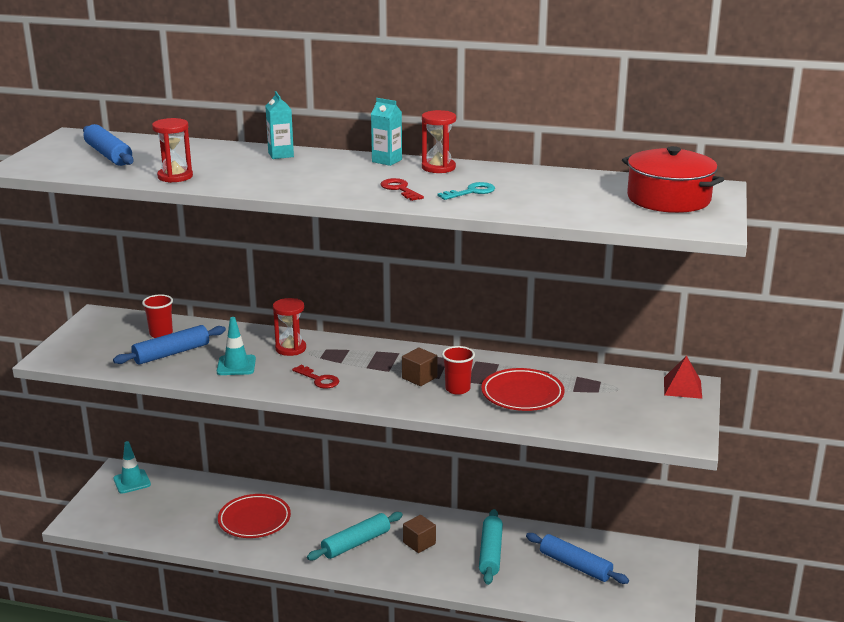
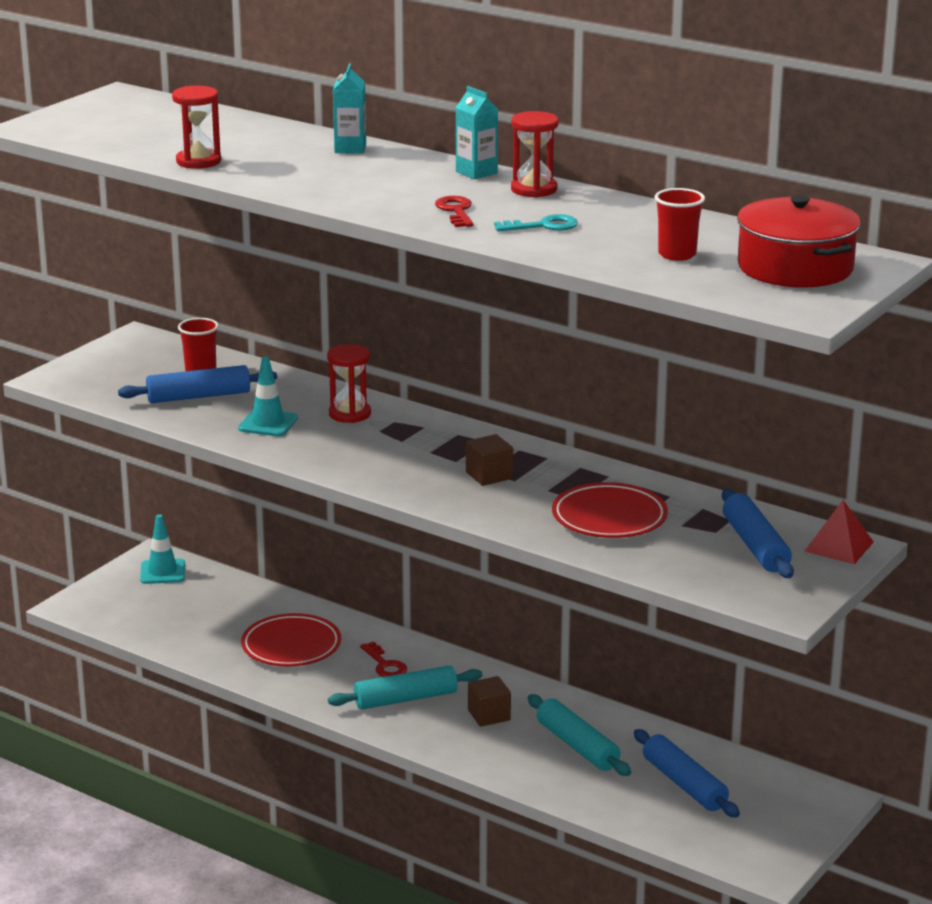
camera: 20 degrees right, 0 degrees up
(108, 155) = (143, 124): blue rolling pin -> blue rolling pin (755, 545)
(319, 379) = (359, 456): red key -> red key (385, 665)
(457, 389) = (528, 497): red cup -> red cup (677, 254)
(490, 553) = (577, 746): turquoise rolling pin -> turquoise rolling pin turned 60 degrees counterclockwise

